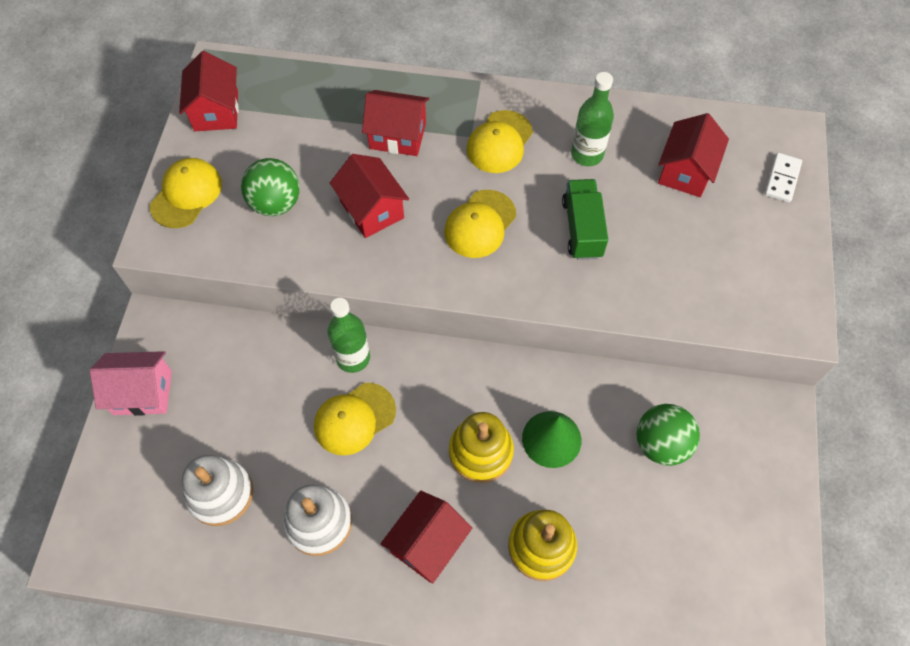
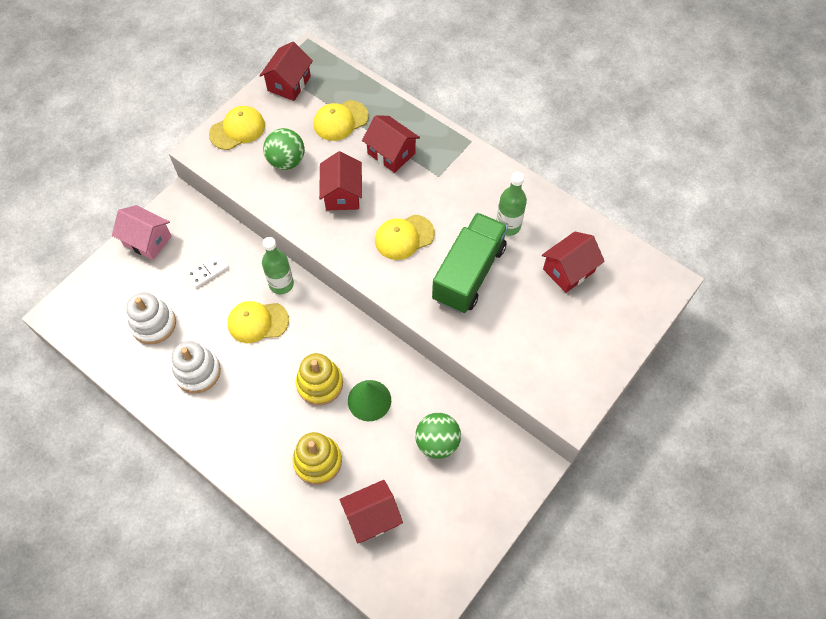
camera: 30 degrees right, 0 degrees up
(427, 543) = (251, 420): red house -> red house (372, 517)
(499, 142) = (455, 189): yellow cap -> yellow cap (340, 120)
(582, 228) = (469, 273): green truck -> green truck, size x1.61
(782, 179) = (634, 309): white domino -> white domino (207, 271)

